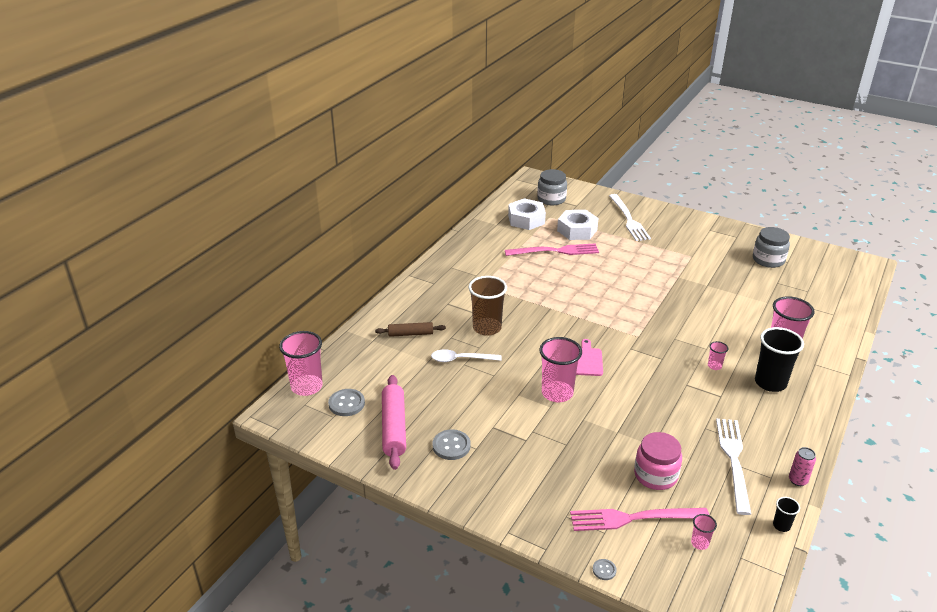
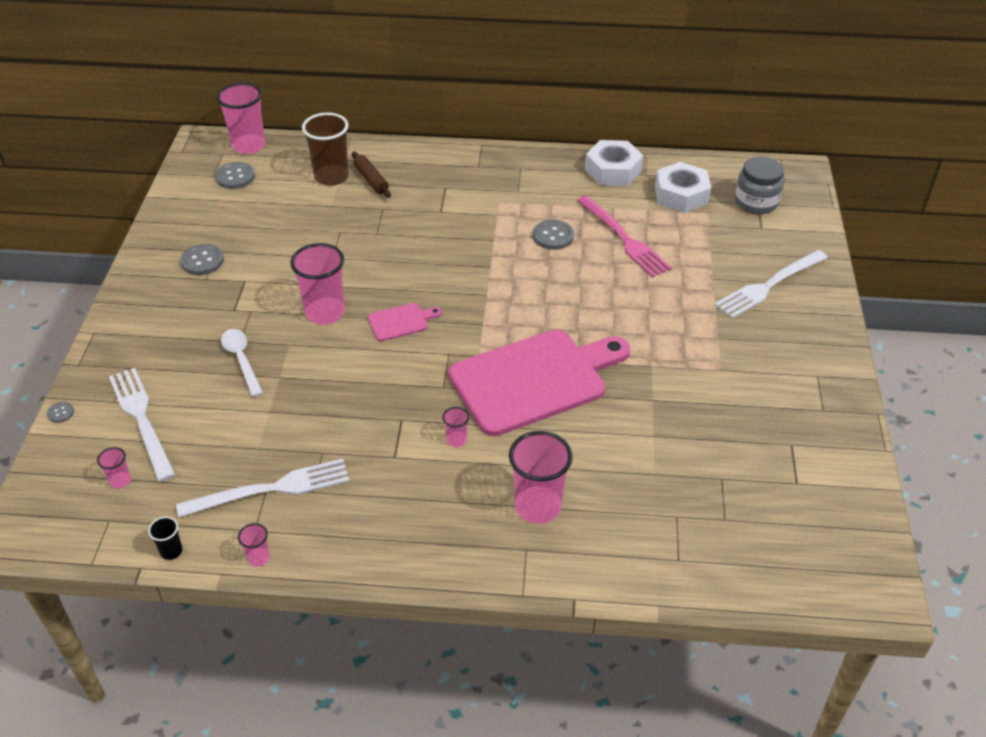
camera: 65 degrees right, 10 degrees up
(393, 427) = (213, 216): pink rolling pin -> none
(461, 359) = (347, 227): white spoon -> white spoon (241, 360)
(487, 328) = (416, 229): brown cup -> brown cup (331, 177)
(535, 275) = (553, 236): none -> grey button
(577, 230) = (693, 244): white nut -> white nut (613, 170)
(633, 518) = (142, 419): pink fork -> white fork
(655, 475) = (217, 424): pink jar -> none
(671, 321) = (534, 380): none -> pink cutting board
(768, 260) = (782, 458): grey jar -> none
(770, 383) = (450, 504): black cup -> none
(798, 480) = (258, 558): pink can -> pink cup

